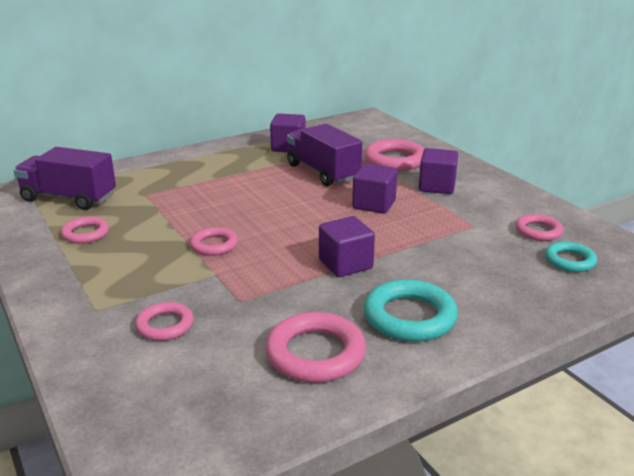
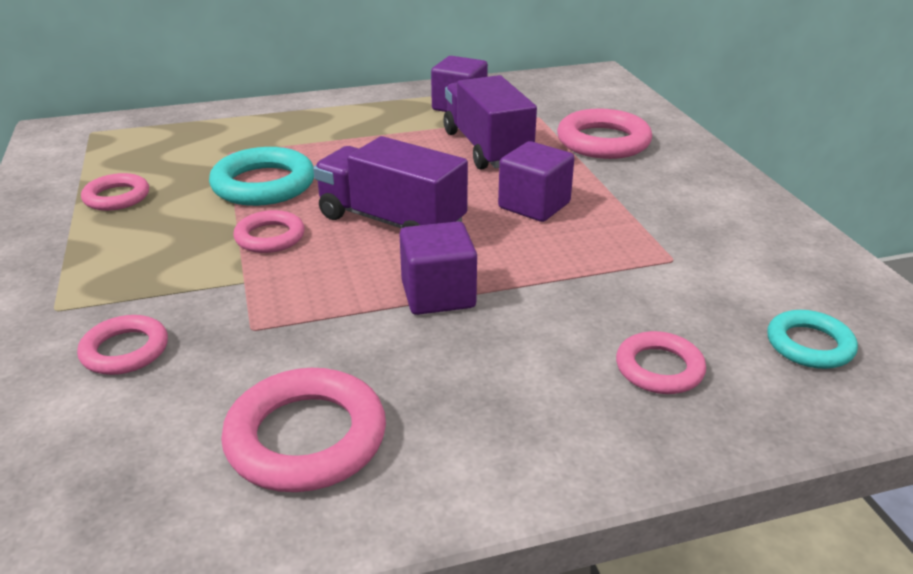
camera: 15 degrees right, 5 degrees up
(69, 198) = (130, 145): purple truck -> purple truck (391, 221)
(409, 317) = (487, 400): turquoise ring -> turquoise ring (263, 184)
(437, 186) = (646, 189): purple cube -> none
(538, 231) = (777, 284): pink ring -> pink ring (659, 368)

